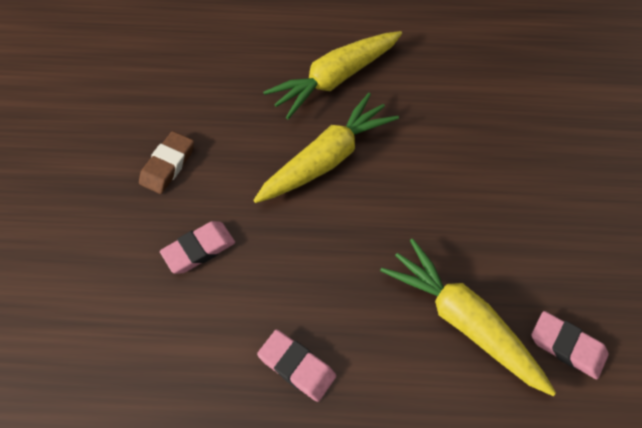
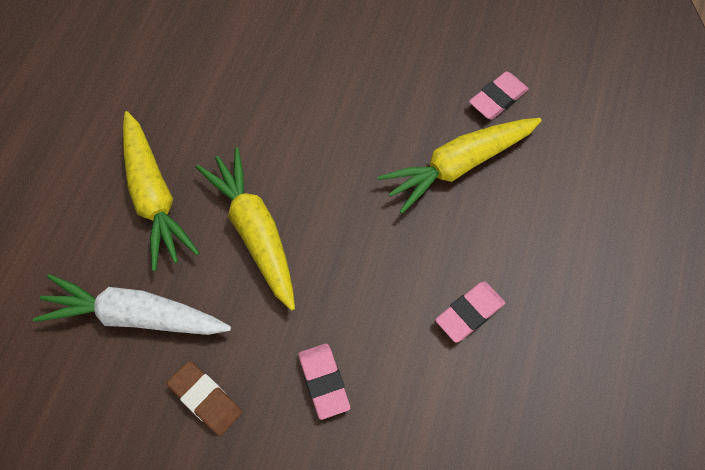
camera: 75 degrees left, 5 degrees up
(228, 98) = (135, 315): none -> white carrot

